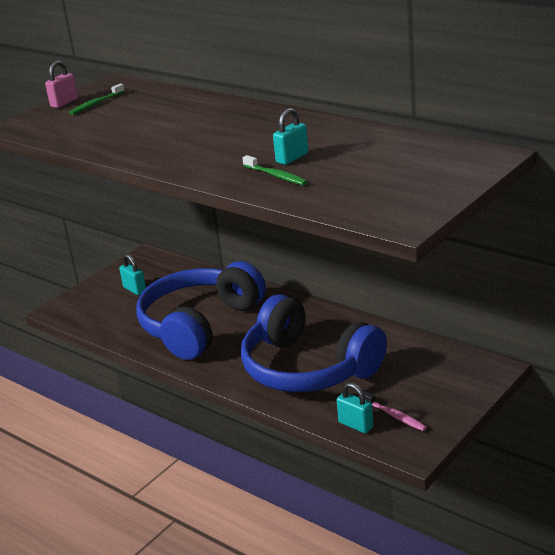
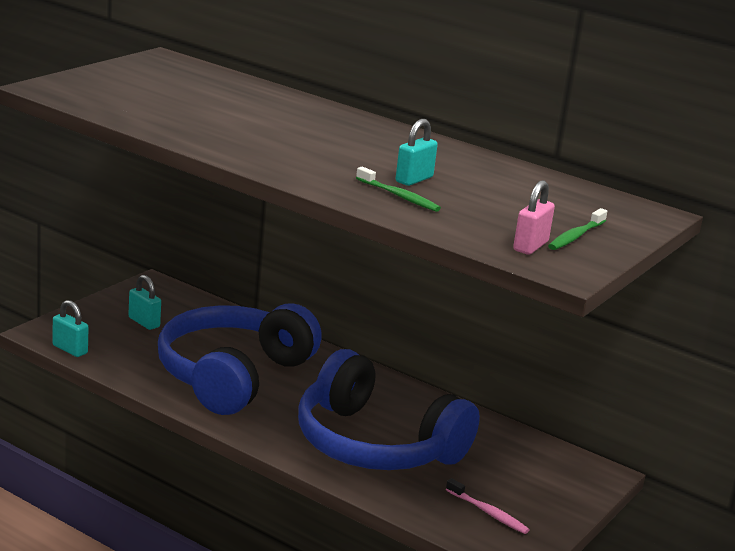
camera: 10 degrees left, 5 degrees down
(64, 103) = (105, 71): pink padlock -> pink padlock (530, 246)
(96, 104) = (149, 79): green toothbrush -> green toothbrush (576, 236)
(356, 425) = (441, 517): turquoise padlock -> turquoise padlock (70, 349)

